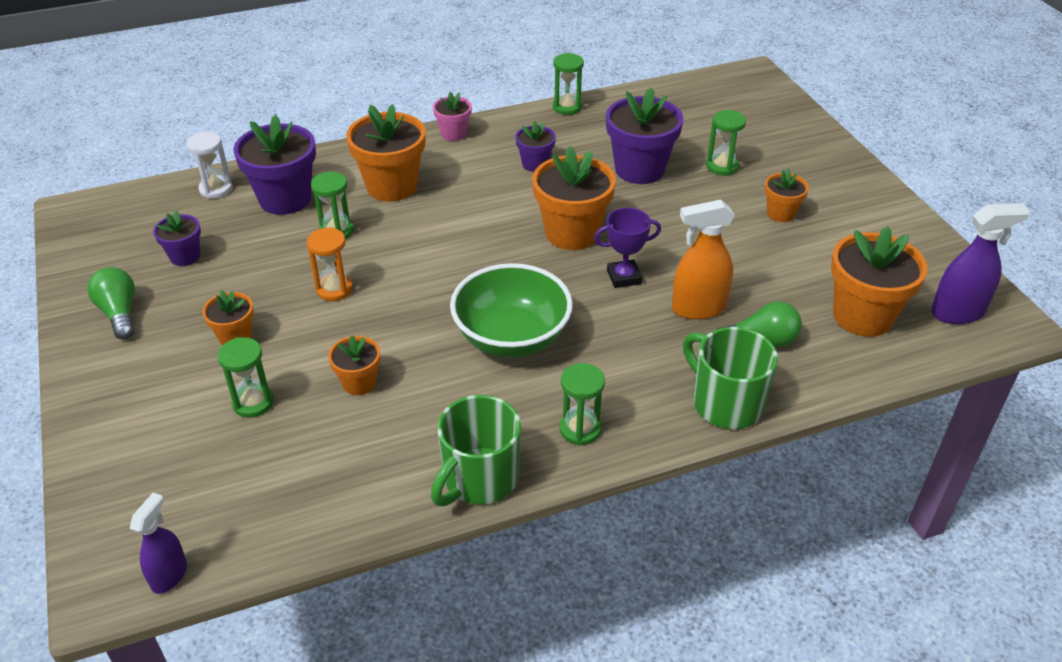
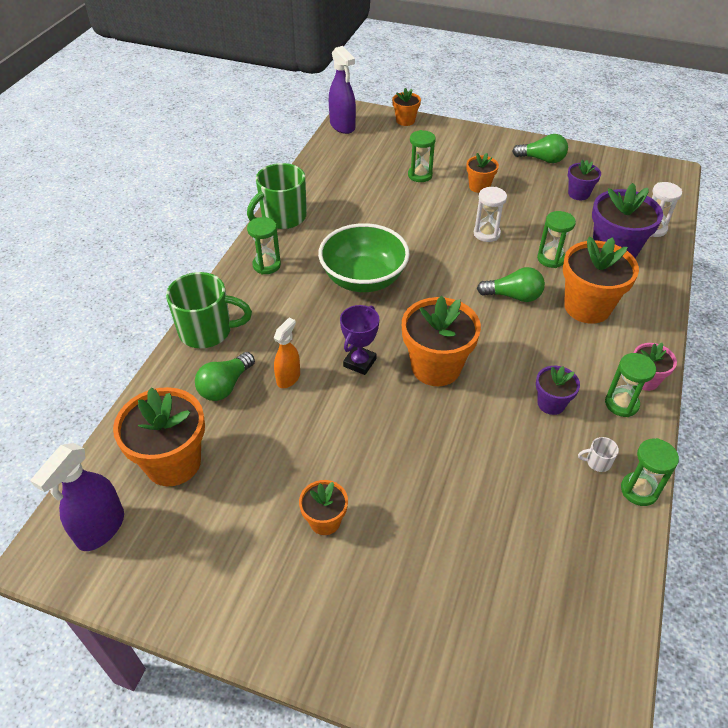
camera: 130 degrees right, 5 degrees up
(169, 575) = (342, 126): purple spray bottle -> purple spray bottle, size x1.56
(334, 289) = (486, 234): orange hourglass -> white hourglass
(359, 383) = (394, 210): orange flower pot -> orange flower pot (405, 121)
(424, 231) = (513, 296): none -> green light bulb
(479, 479) = (282, 217): green mug -> green mug turned 120 degrees counterclockwise
(565, 128) = (597, 462): none -> white mug
(639, 169) = (482, 469): purple flower pot -> none
(698, 308) = (288, 378): orange spray bottle -> orange spray bottle, size x0.64
(722, 166) = (431, 537): green hourglass -> green hourglass (621, 404)

